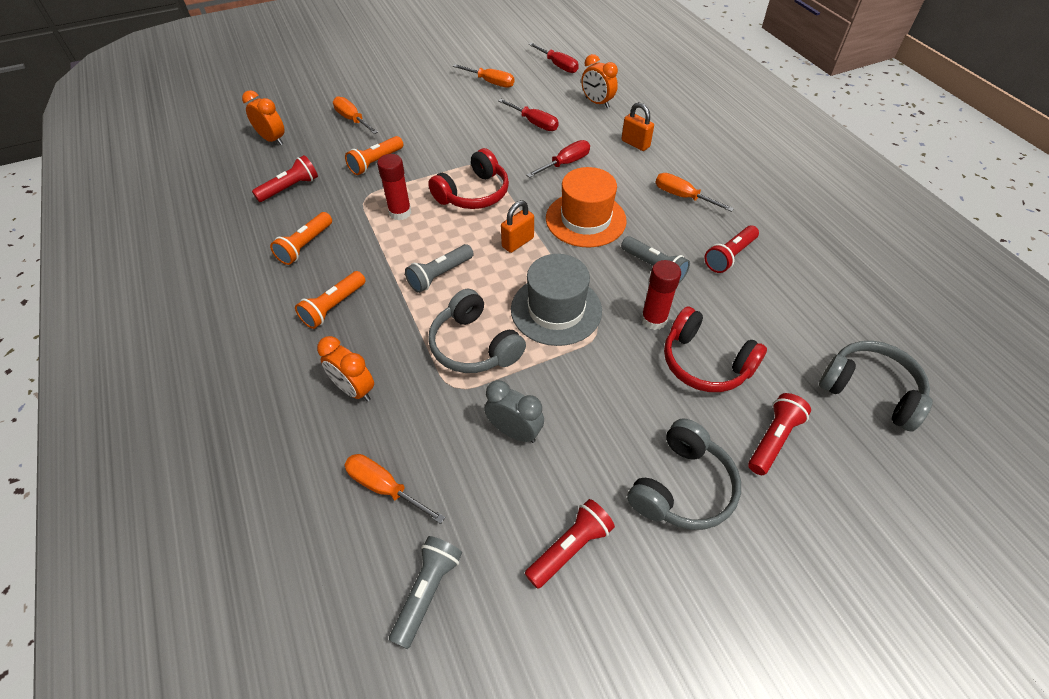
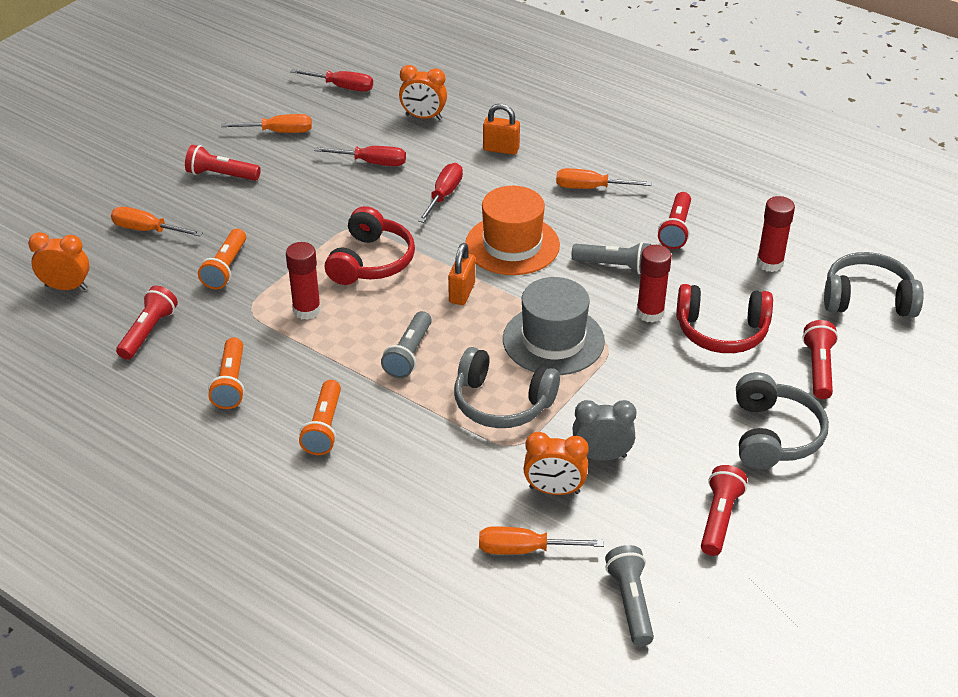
camera: 30 degrees left, 10 degrees down
(354, 389) = (419, 488): orange clock -> orange clock (554, 490)
(429, 99) = (221, 175): none -> red flashlight
(794, 318) = (769, 263): none -> red glue stick

